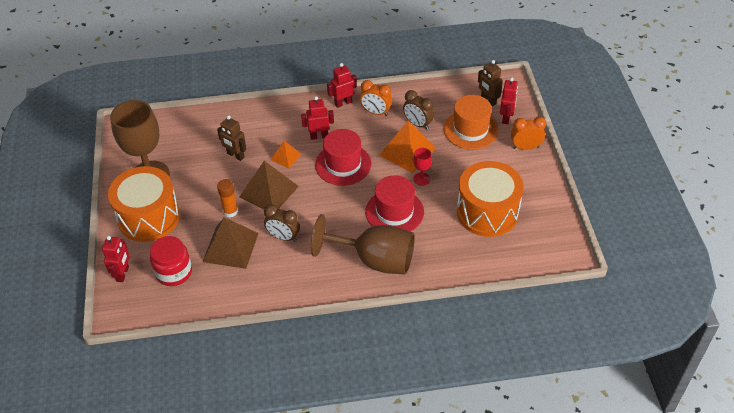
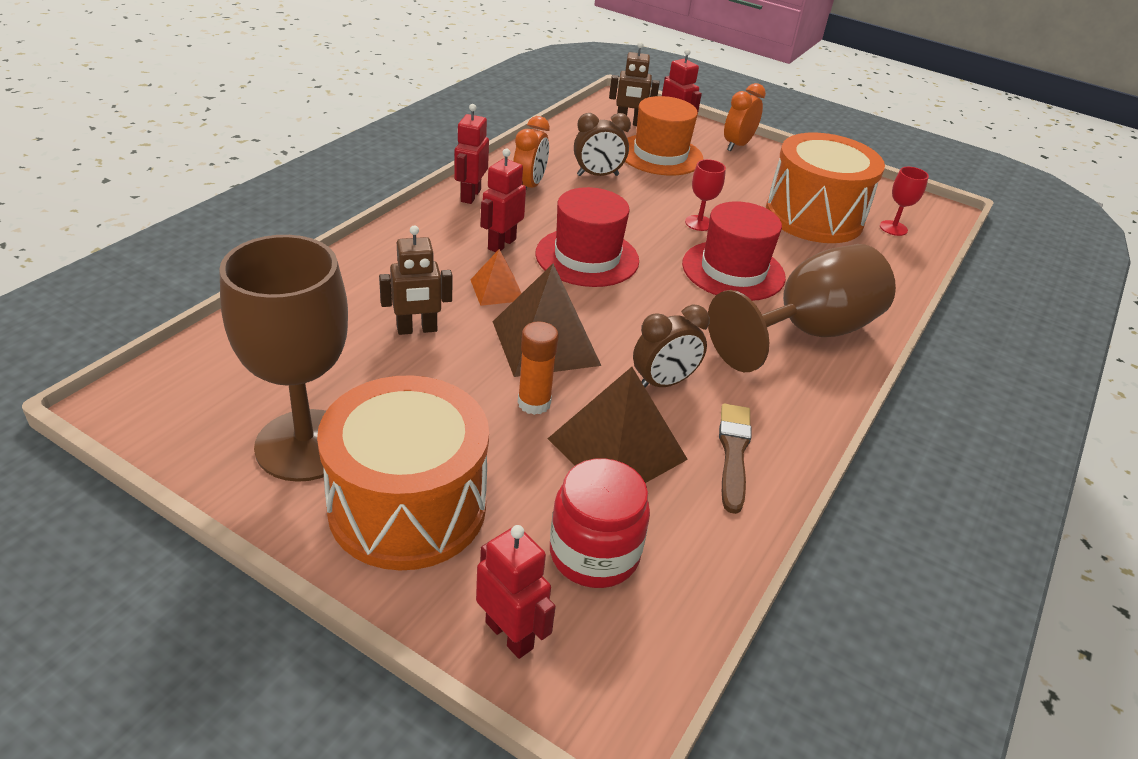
camera: 55 degrees left, 10 degrees down
(263, 279) = (733, 453): none -> brown brush
(376, 112) = (529, 186): orange clock -> orange clock turned 45 degrees counterclockwise
(407, 151) = (635, 206): orange pyramid -> none
(519, 245) = (893, 228): none -> red goblet

